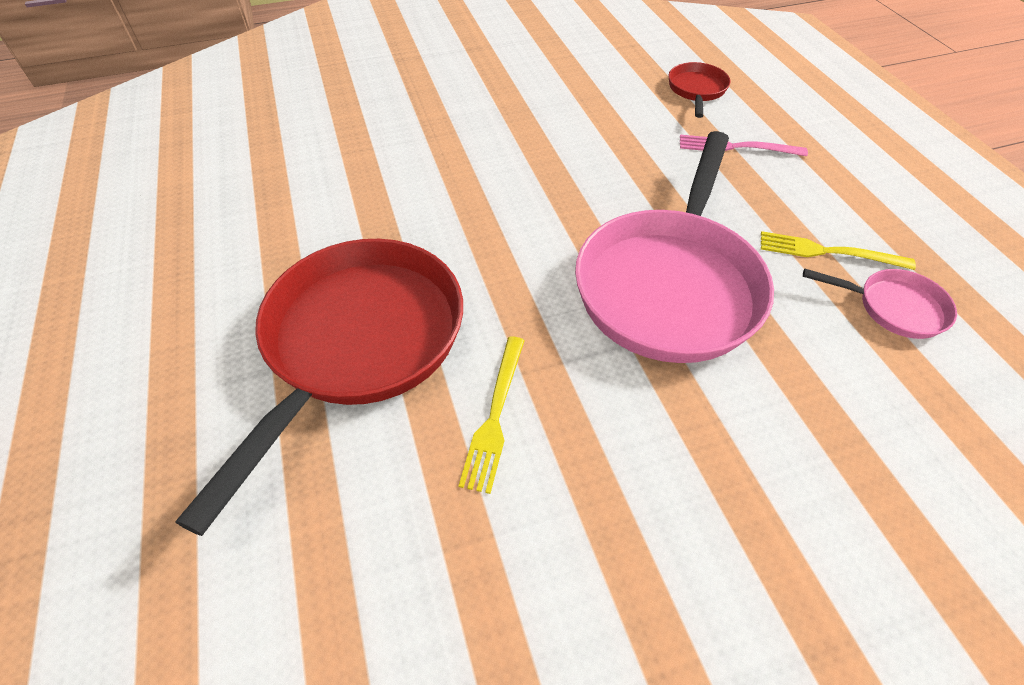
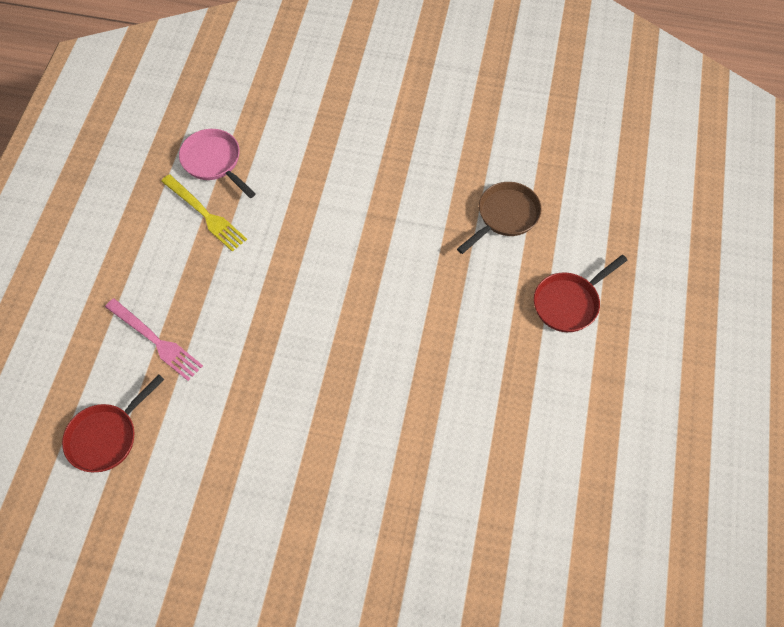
camera: 150 degrees left, 10 degrees up
(358, 344) = (569, 303): red pan -> red pan, size x0.45
(495, 415) = (505, 216): yellow fork -> brown pan
(670, 284) = (334, 244): pink pan -> none

